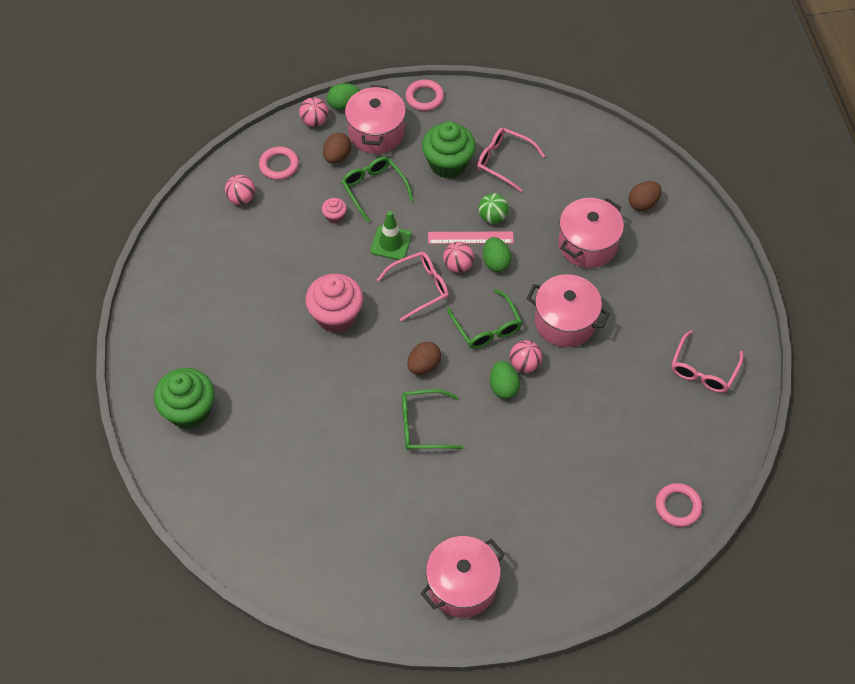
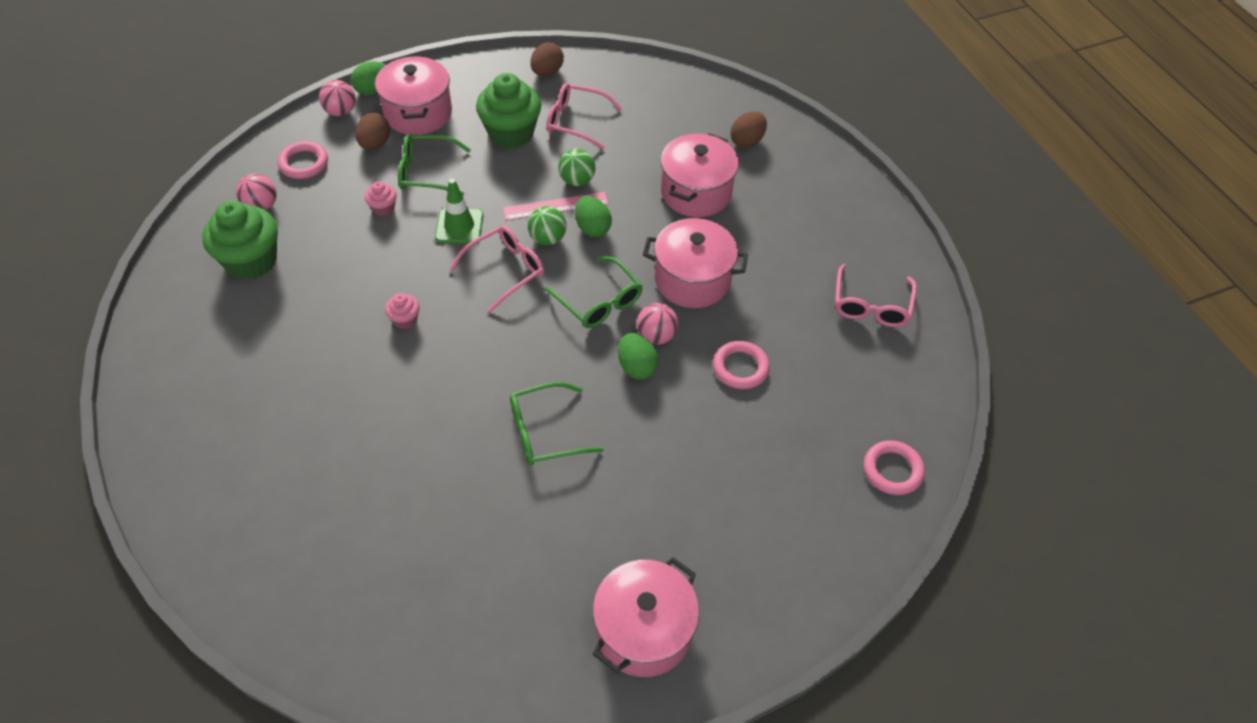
camera: 15 degrees left, 5 degrees down
(189, 410) = (222, 471): green cupcake -> green cupcake (251, 261)
(336, 315) = (405, 319): pink cupcake -> pink cupcake, size x0.46
(374, 189) = (427, 172): green glasses -> green glasses turned 45 degrees counterclockwise
(424, 97) = (468, 70): pink ring -> pink ring (740, 368)
(424, 365) = (530, 359): brown egg -> brown egg (547, 72)
(458, 265) = (547, 238): pink ball -> green ball

